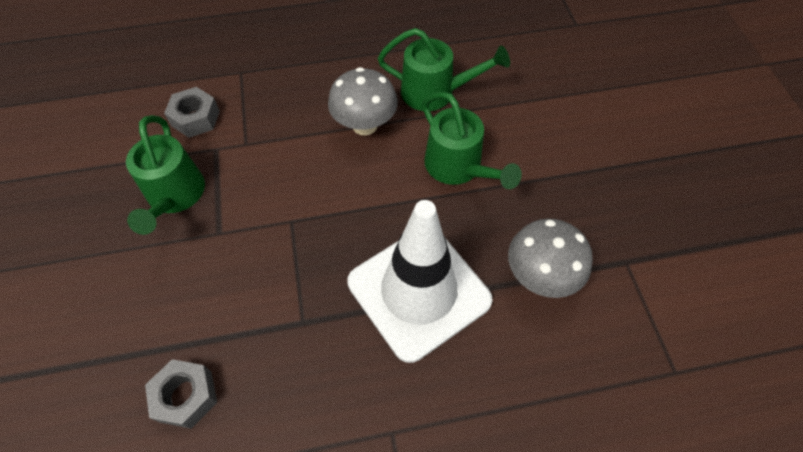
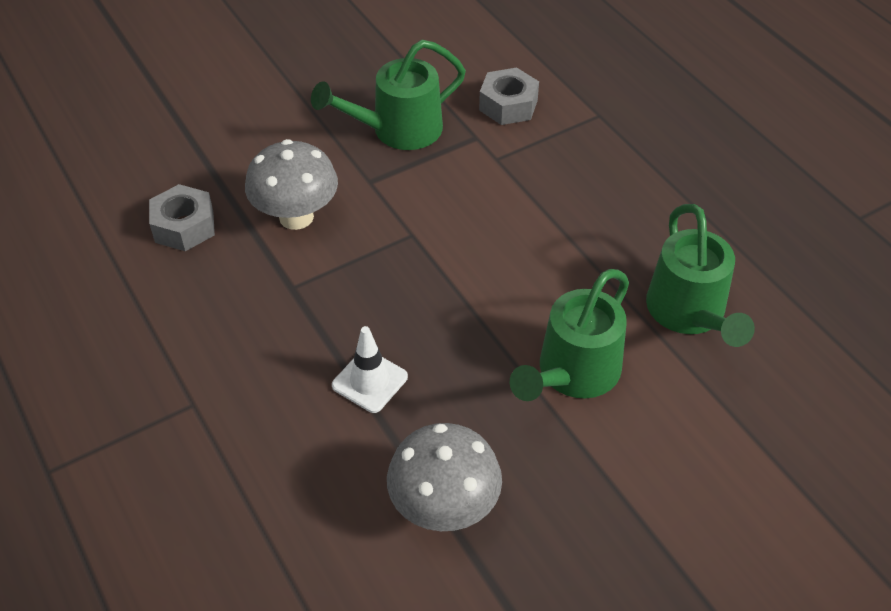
camera: 70 degrees right, 10 degrees down
(364, 125) = (587, 256): grey mushroom -> grey mushroom (296, 217)
(419, 291) = (370, 381): white traffic cone -> white traffic cone, size x0.41

